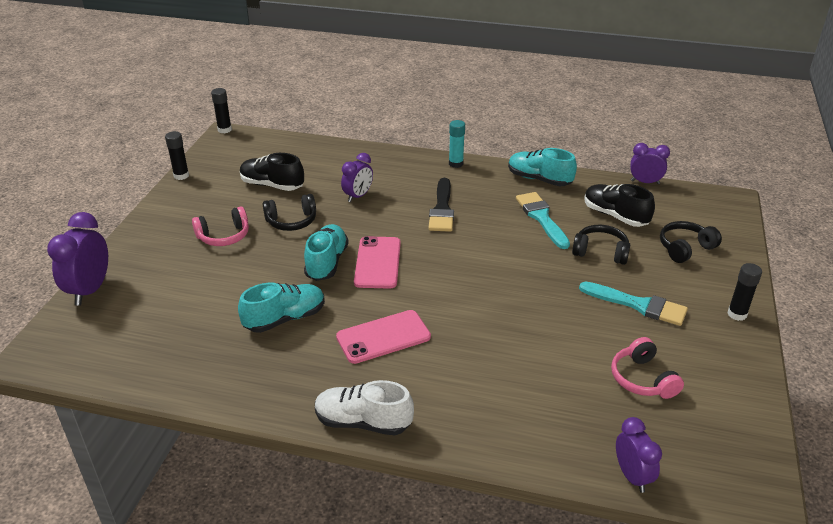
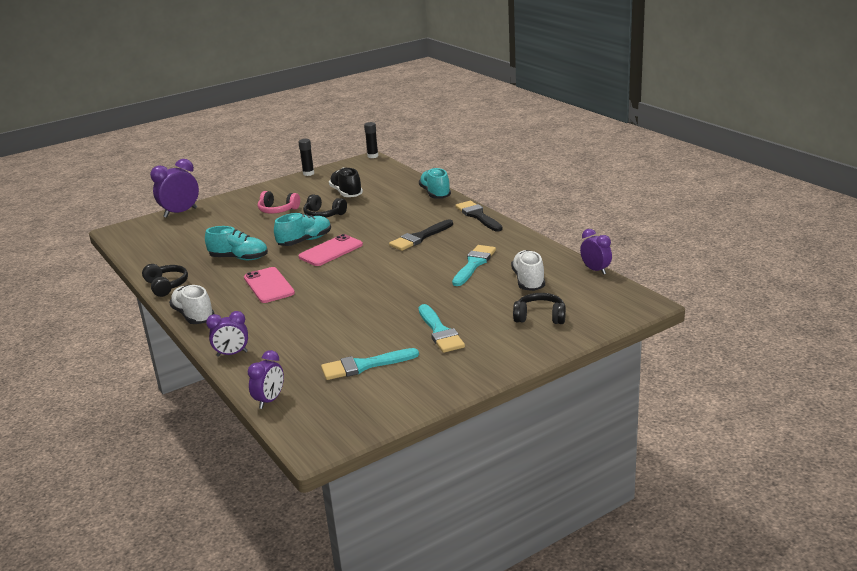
camera: 45 degrees right, 10 degrees down
(358, 196) = (383, 214): purple clock -> purple clock (232, 354)
(383, 337) = (269, 285): pink phone -> pink phone turned 45 degrees clockwise
(456, 164) = (478, 216): turquoise glue stick -> black brush
(539, 179) = (518, 243): turquoise shoe -> turquoise shoe (435, 194)
(600, 252) = (475, 296): black headphones -> black headphones (166, 286)
(615, 216) = (528, 281): black shoe -> white shoe
(642, 379) = (364, 365): pink headphones -> turquoise brush
(737, 314) = (496, 364): black glue stick -> none

